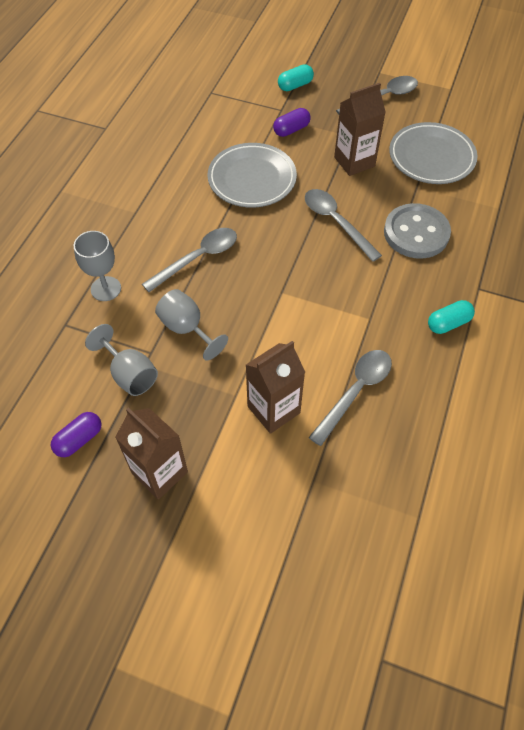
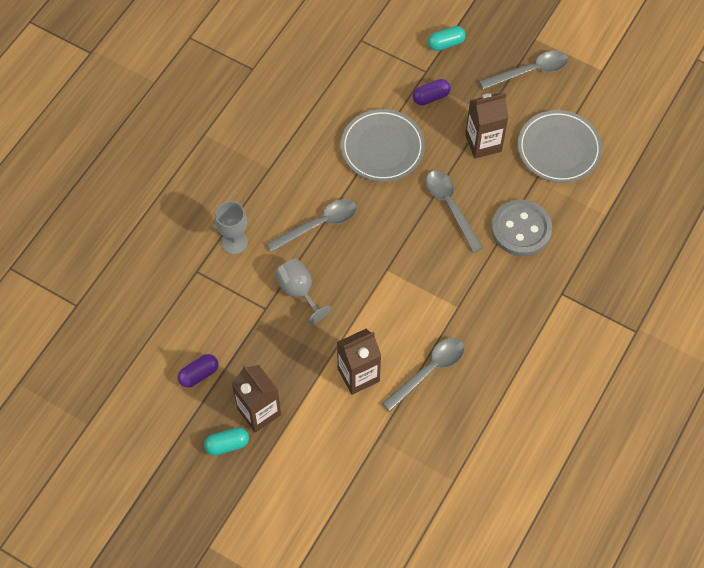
camera: 10 degrees right, 5 degrees up
(129, 374) = (245, 325): grey goblet -> none
(448, 323) = (524, 322): turquoise capsule -> turquoise capsule (227, 445)

